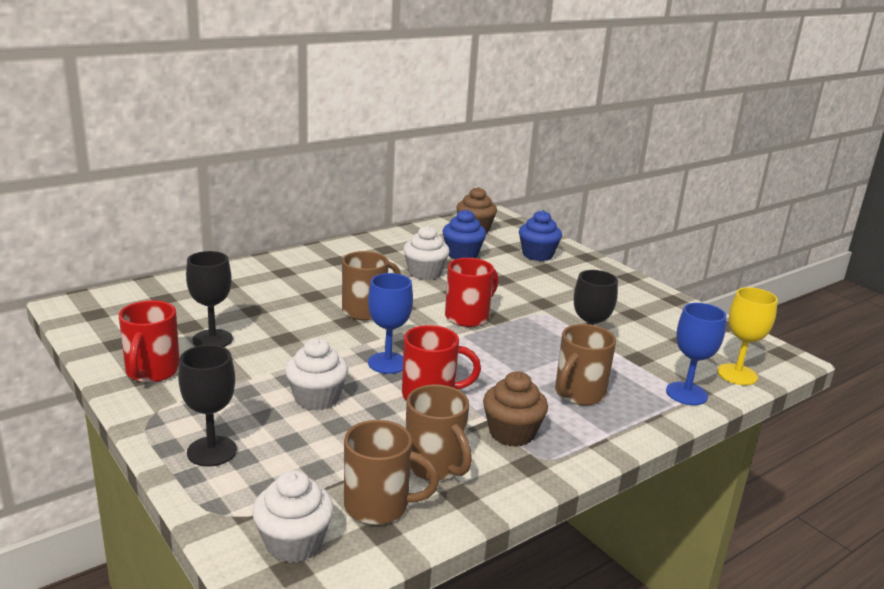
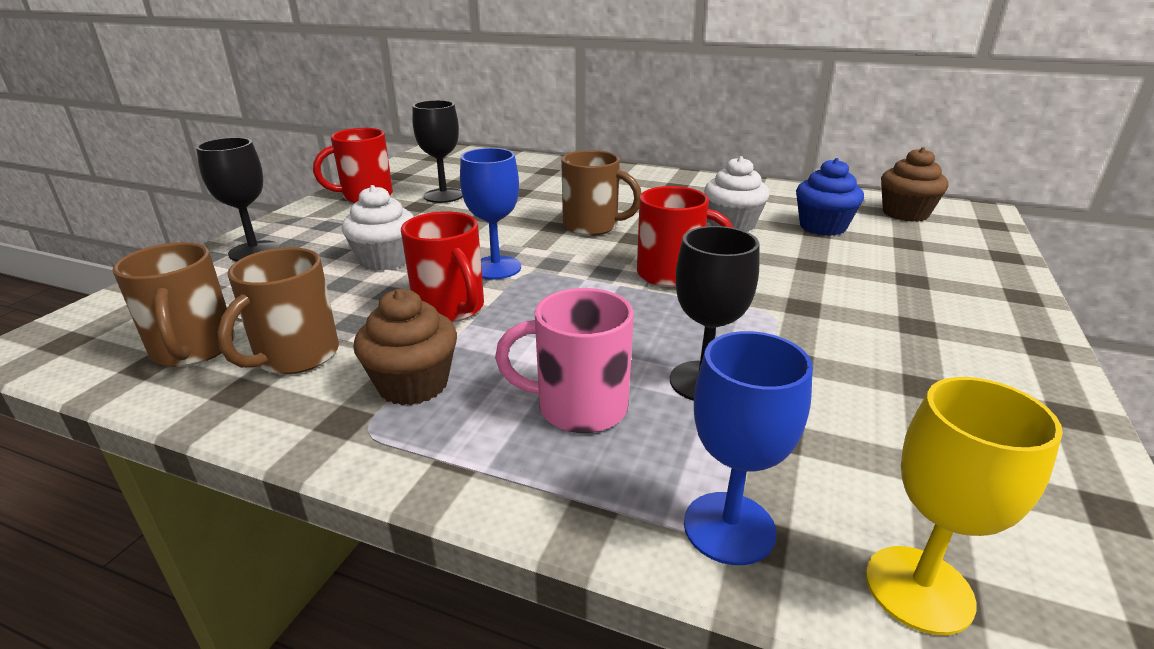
camera: 60 degrees right, 5 degrees up
(294, 543) = (111, 329): white cupcake -> none
(537, 255) = (935, 264): blue cupcake -> none
(578, 394) = (578, 407): brown mug -> pink mug

